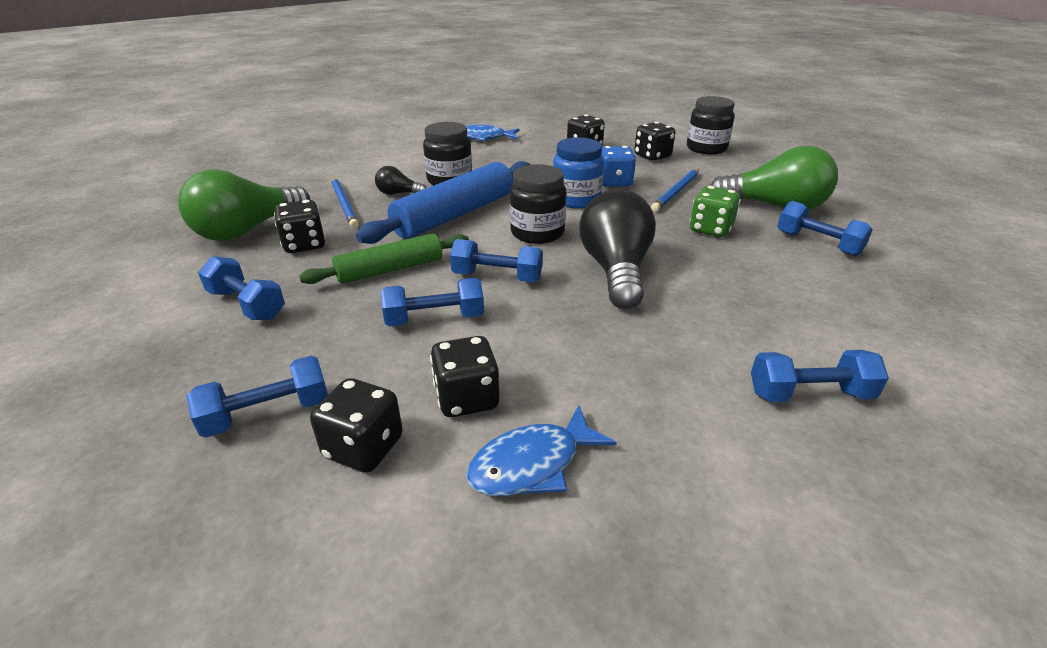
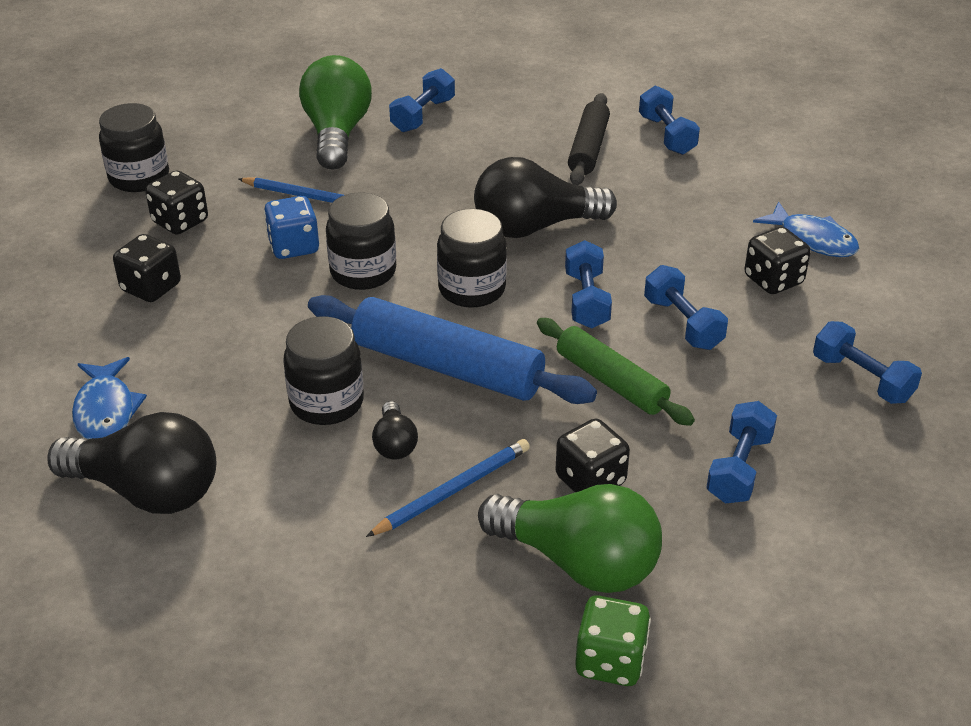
camera: 105 degrees left, 5 degrees up
(363, 447) = (855, 316): black dice -> none
(419, 143) = (147, 491): none -> black light bulb
(576, 200) = (363, 272): blue jar -> black jar
(710, 229) = (414, 173): green dice -> green dice (610, 661)
(765, 325) = (588, 148): none -> black rolling pin

